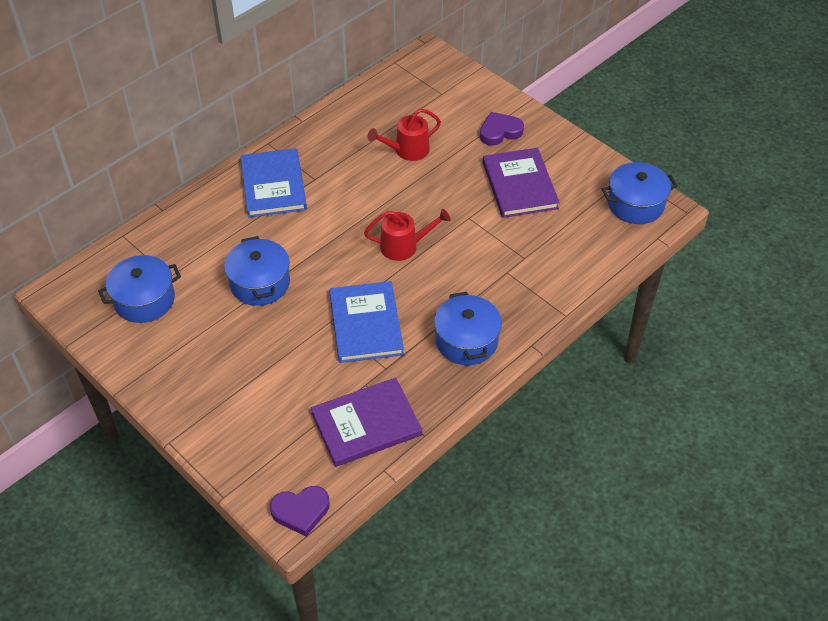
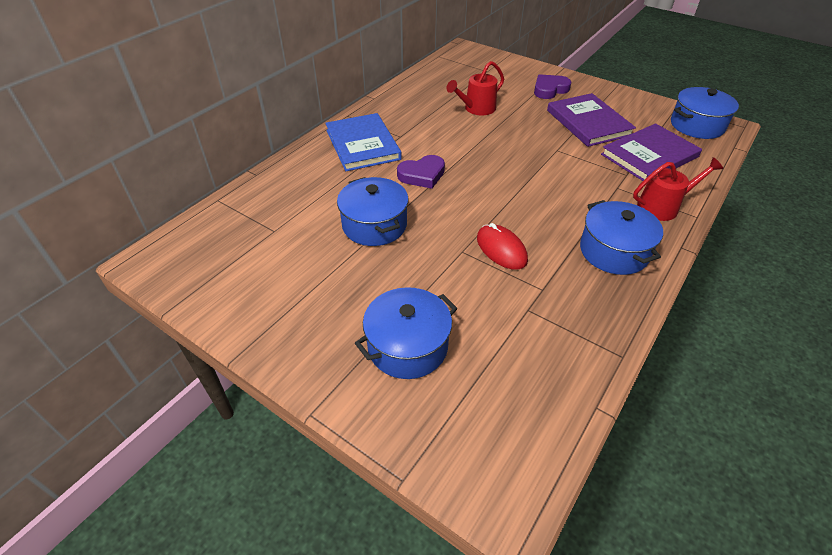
camera: 10 degrees left, 5 degrees down
(144, 300) = (250, 255): blue pot -> blue pot (407, 346)
(301, 511) = (515, 483): purple heart -> purple heart (422, 175)
(366, 324) = (501, 249): blue book -> red mouse
(366, 424) = (549, 354): purple book -> purple book (649, 156)
(404, 246) = (508, 178): red watering can -> red watering can (662, 207)

